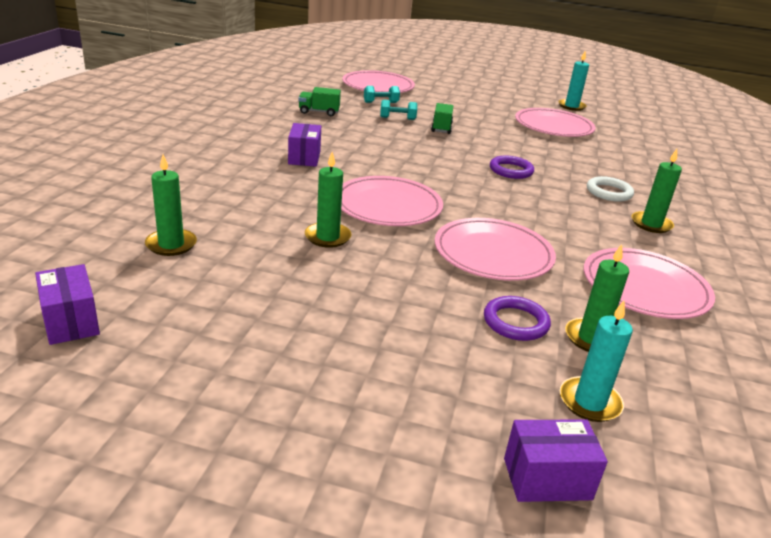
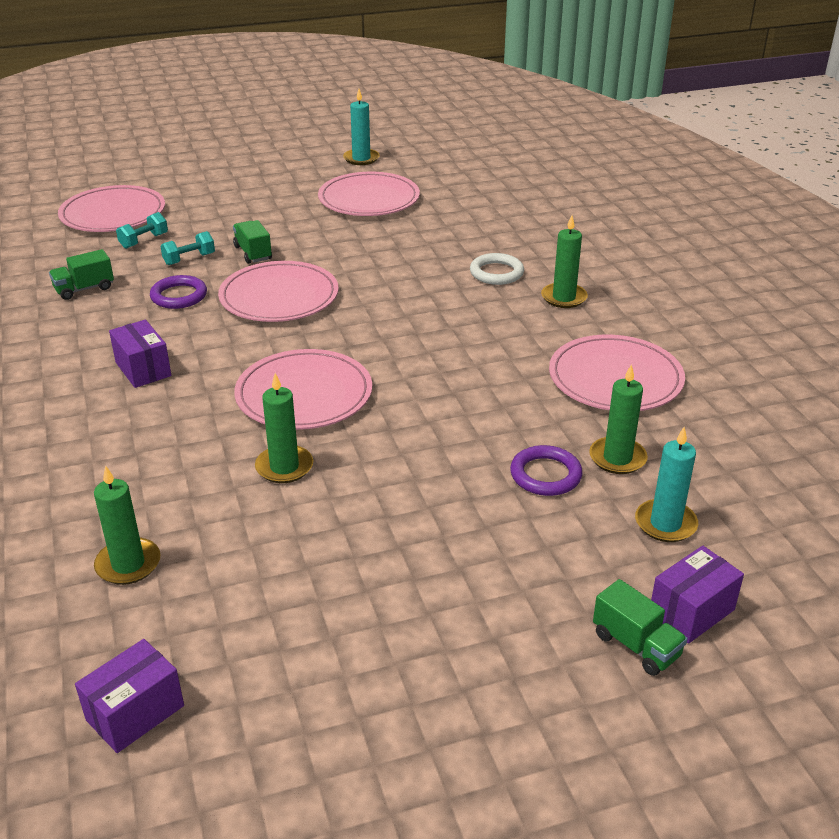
camera: 30 degrees left, 5 degrees up
(71, 321) = (135, 713): purple box -> purple box turned 75 degrees counterclockwise
(466, 476) = (636, 645): none -> green truck
(493, 254) = (459, 405): pink plate -> pink plate (279, 297)
(511, 170) = (381, 285): purple ring -> purple ring (179, 296)

